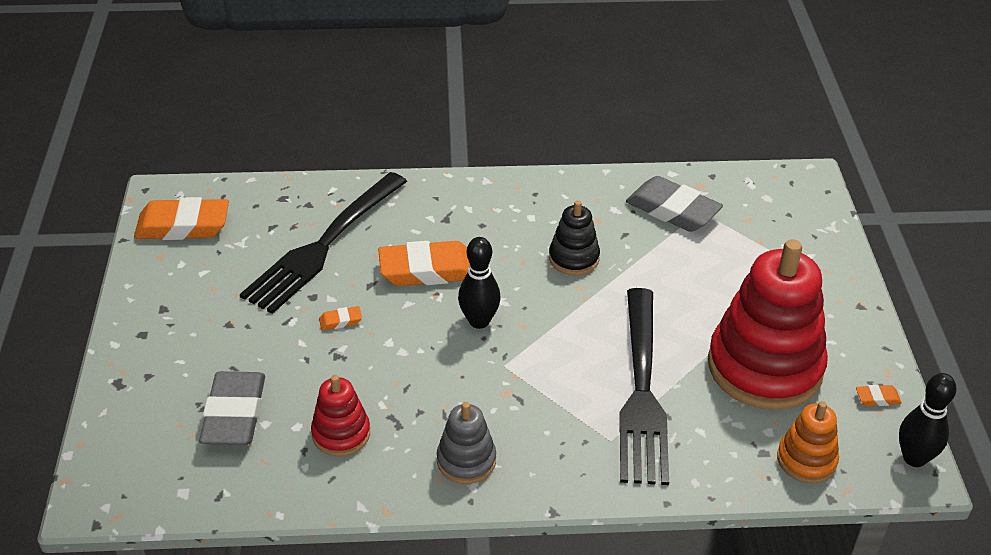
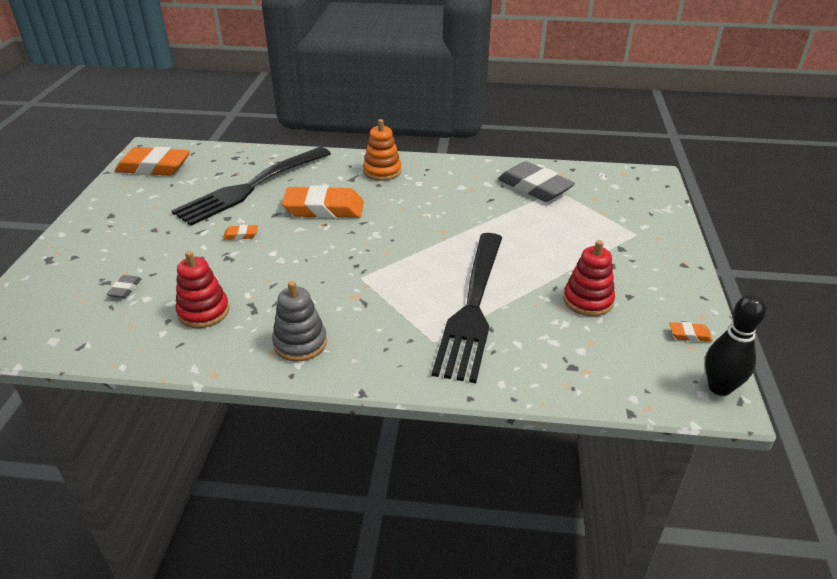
camera: 10 degrees right, 5 degrees down
(234, 414) = (125, 289): grey eraser -> grey eraser, size x0.42
(479, 321) = (351, 245): black bowling pin -> none
(574, 258) = (444, 211): black stacking toy -> none
(764, 367) = (588, 300): red stacking toy -> red stacking toy, size x0.48
(806, 460) = (612, 377): orange stacking toy -> orange stacking toy (382, 171)

